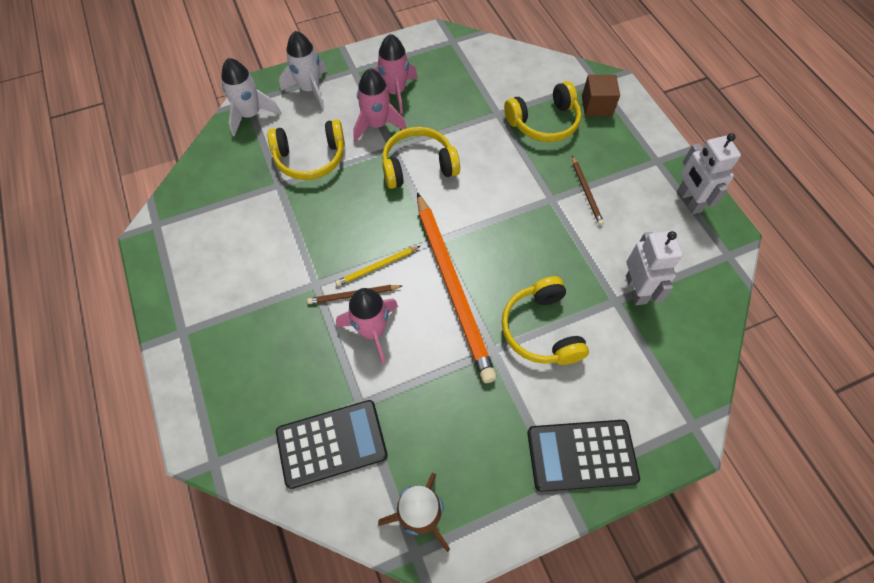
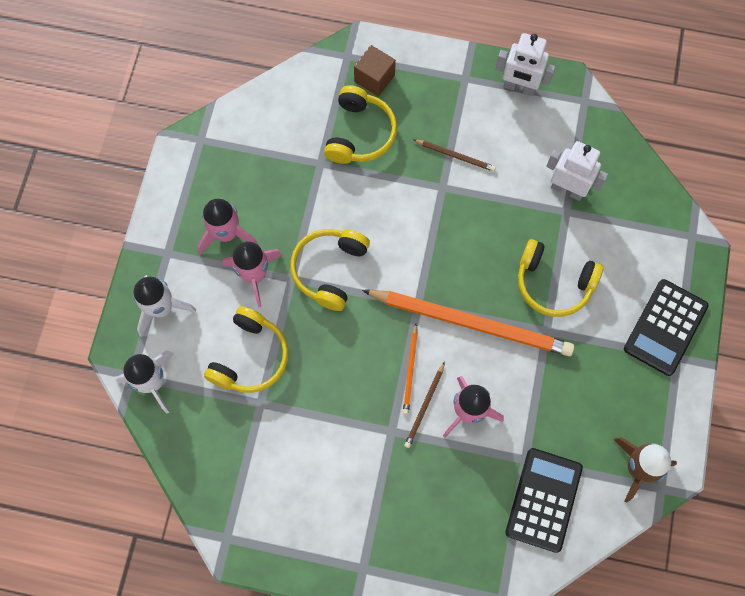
camera: 55 degrees left, 10 degrees up
(377, 267) = (410, 370): yellow pencil -> orange pencil

